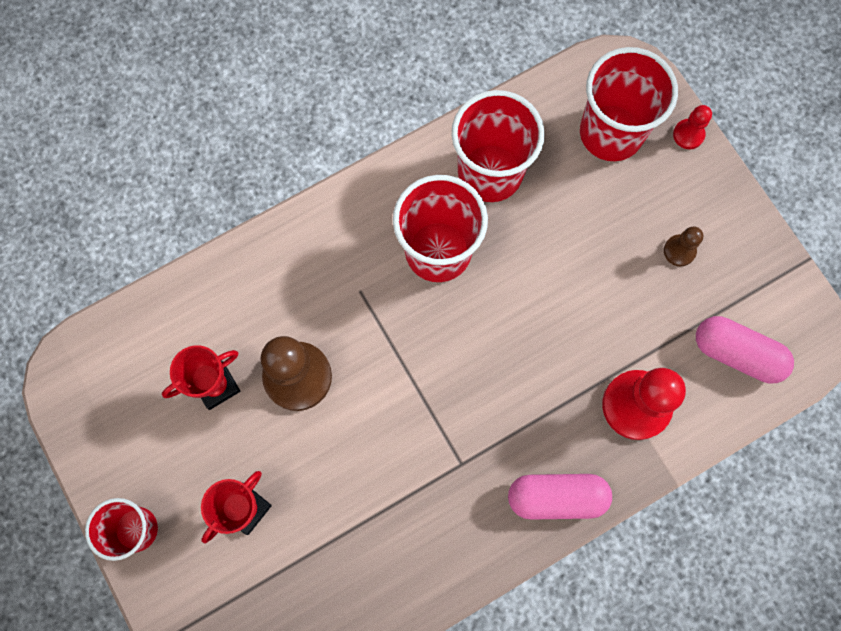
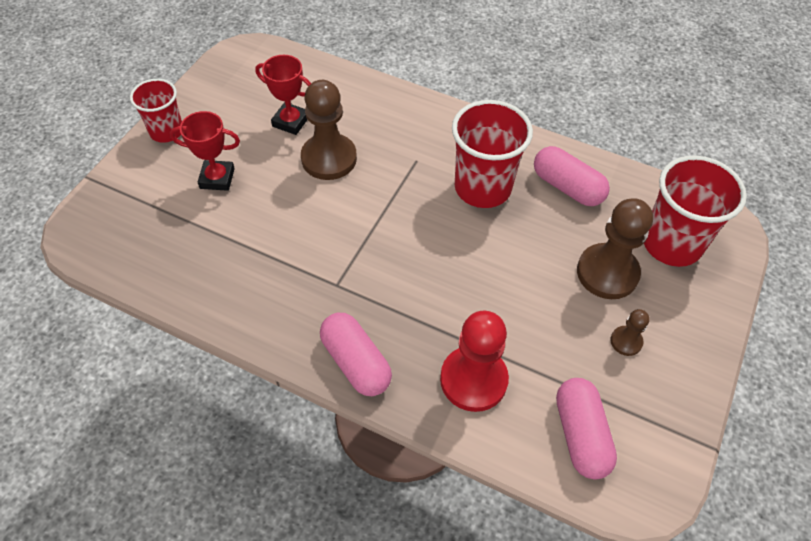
camera: 55 degrees right, 20 degrees down
(490, 173) = (567, 187): red cup -> pink capsule
(604, 212) = (607, 273): none -> brown pawn
(688, 135) = (724, 296): red pawn -> none

